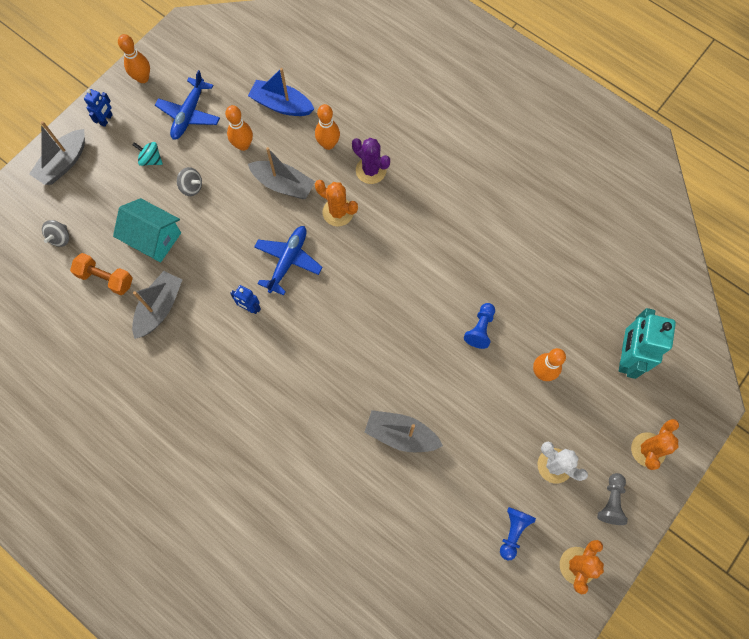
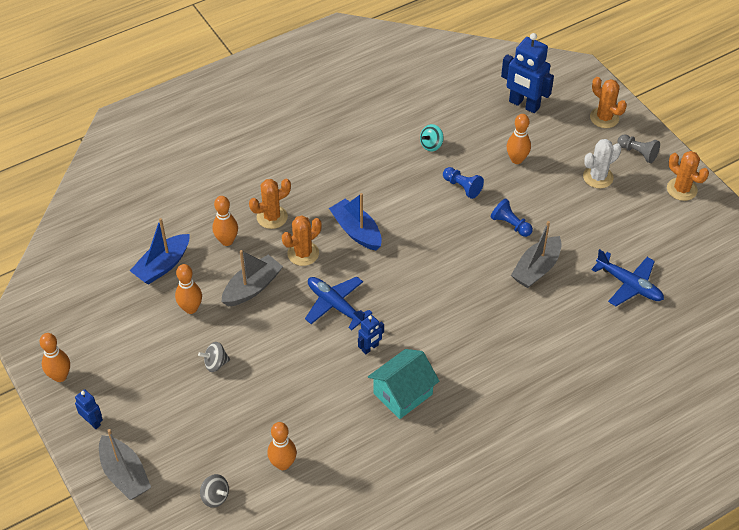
camera: 70 degrees left, 20 degrees down
(106, 278) = (283, 464): orange dumbbell -> orange bowling pin
(151, 159) = (164, 392): turquoise spinning top -> turquoise spinning top (431, 145)
(154, 238) = (257, 410): turquoise house -> turquoise house (402, 394)
(160, 308) = (337, 423): grey boat -> none
(189, 114) = (129, 345): blue plane -> blue plane (629, 285)
(192, 187) = (215, 363): grey spinning top -> grey spinning top turned 150 degrees counterclockwise
(371, 170) = (272, 217): purple cactus -> orange cactus
(383, 249) = (356, 231): none -> blue boat
(513, 532) = (643, 220): blue pawn -> blue pawn (510, 225)
(626, 357) = (524, 105): turquoise robot -> blue robot

